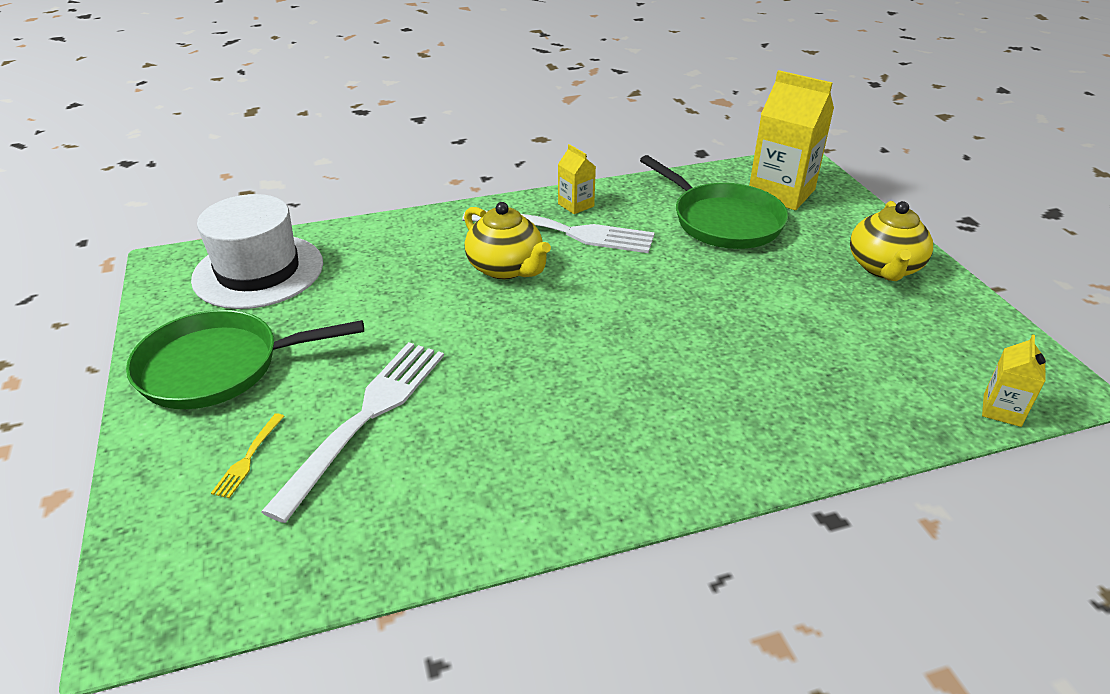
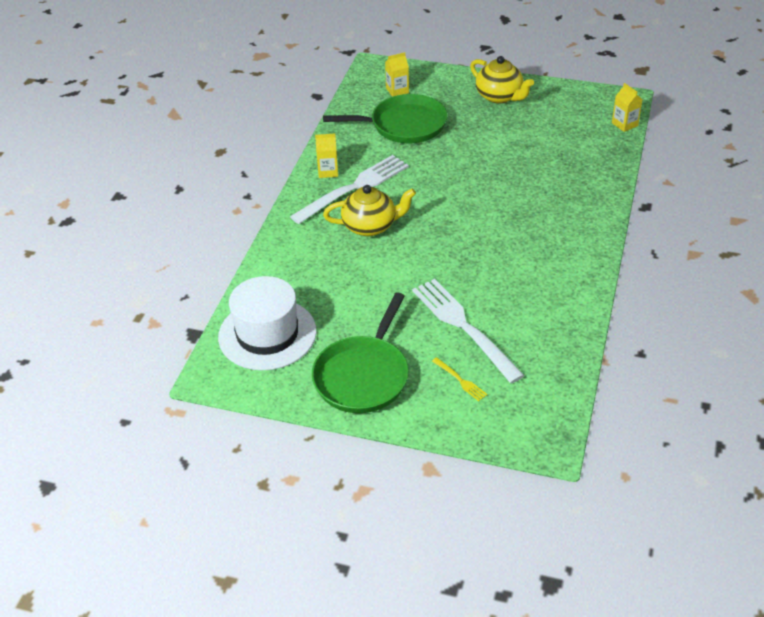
camera: 55 degrees left, 5 degrees up
(781, 193) = (397, 90): yellow carton -> yellow carton, size x0.50

